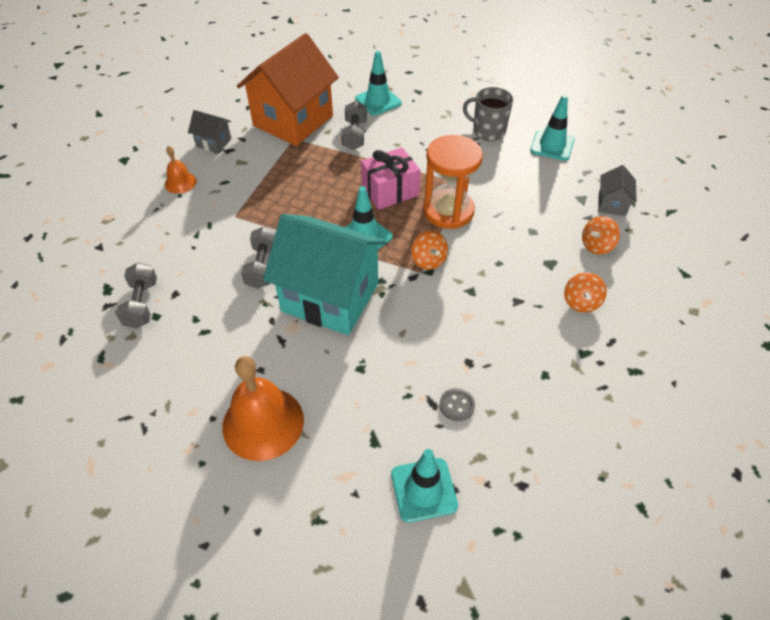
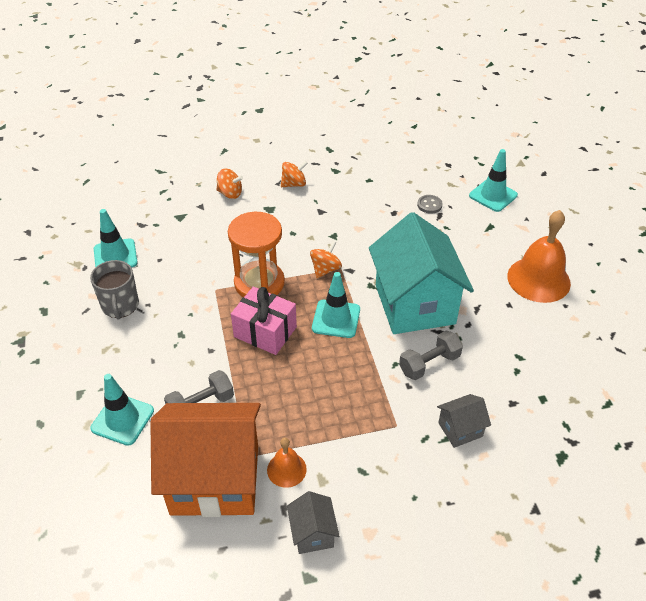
camera: 125 degrees left, 5 degrees down
(142, 304) = (545, 417): grey dumbbell -> none
(180, 182) = (398, 512): orange bell -> orange bell (286, 469)
(612, 204) = (174, 200): grey house -> grey house (460, 429)

